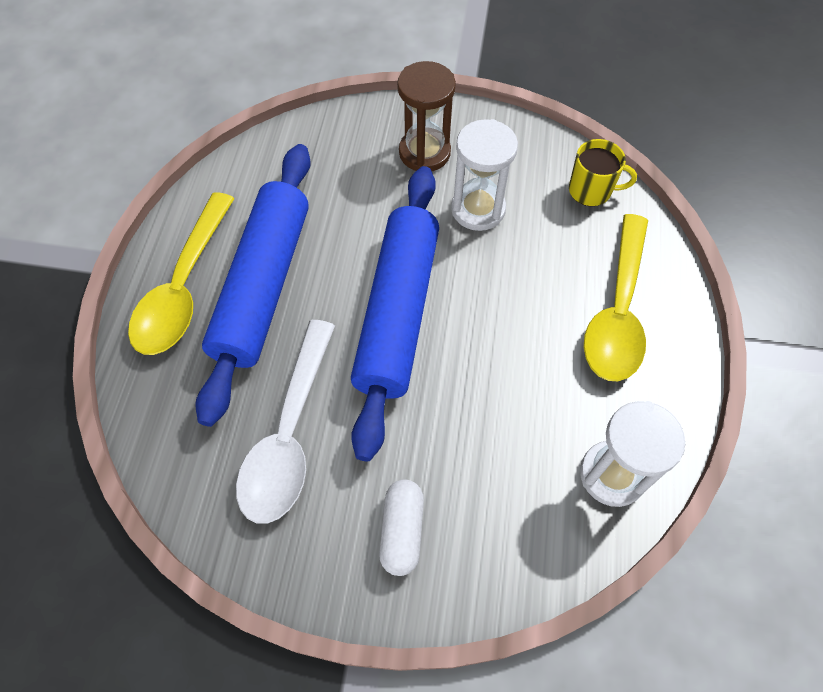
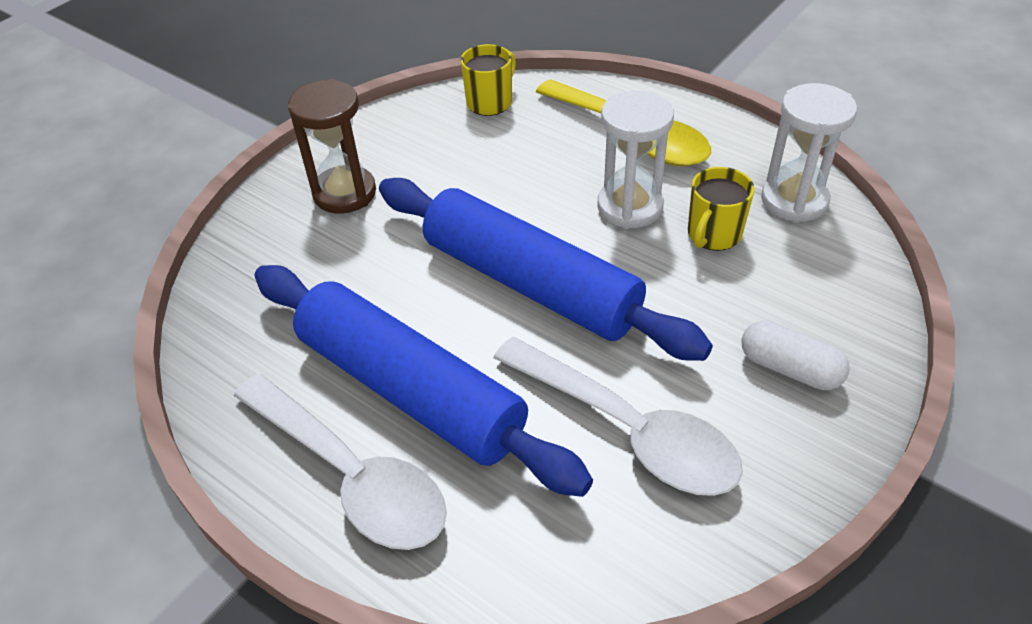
camera: 60 degrees left, 15 degrees down
(184, 288) = (351, 475): yellow spoon -> white spoon
(478, 209) = (450, 180): white hourglass -> white hourglass (629, 207)
(527, 422) = (713, 234): none -> yellow mug

